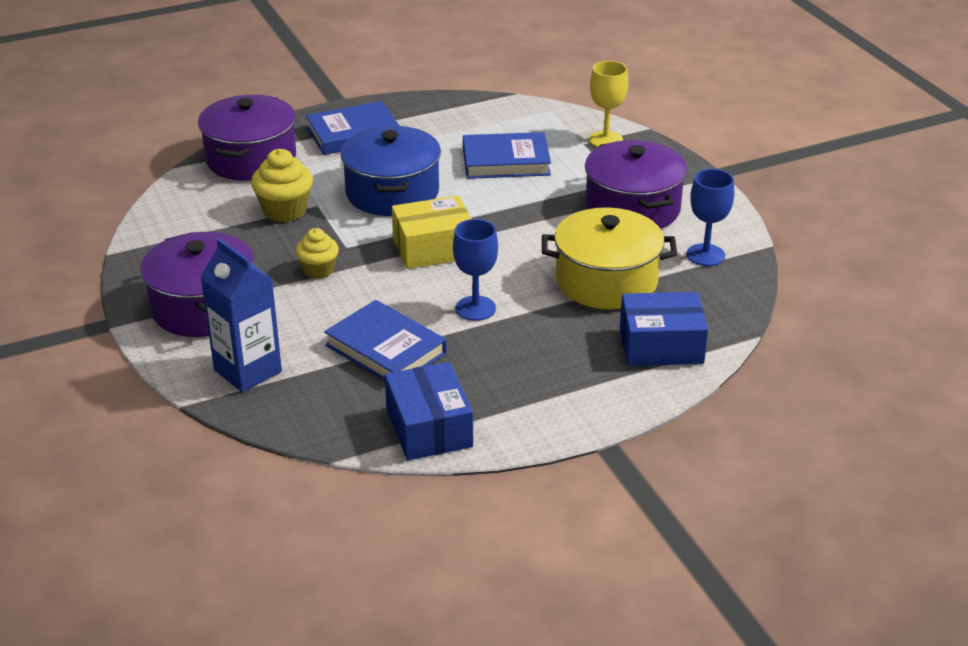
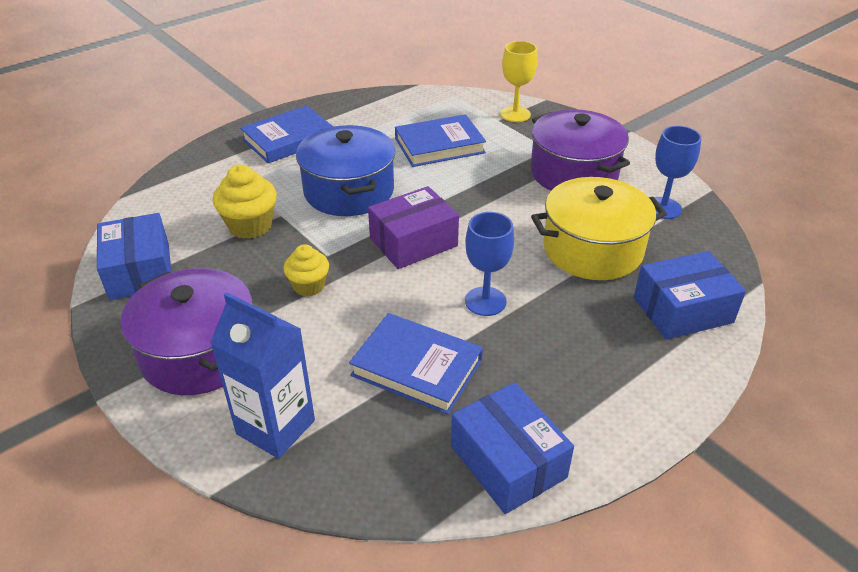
camera: 15 degrees left, 5 degrees up
(172, 234) = (140, 271): none -> blue box
(251, 159) = (198, 177): purple pot -> none
(433, 248) = (413, 242): yellow box -> purple box

